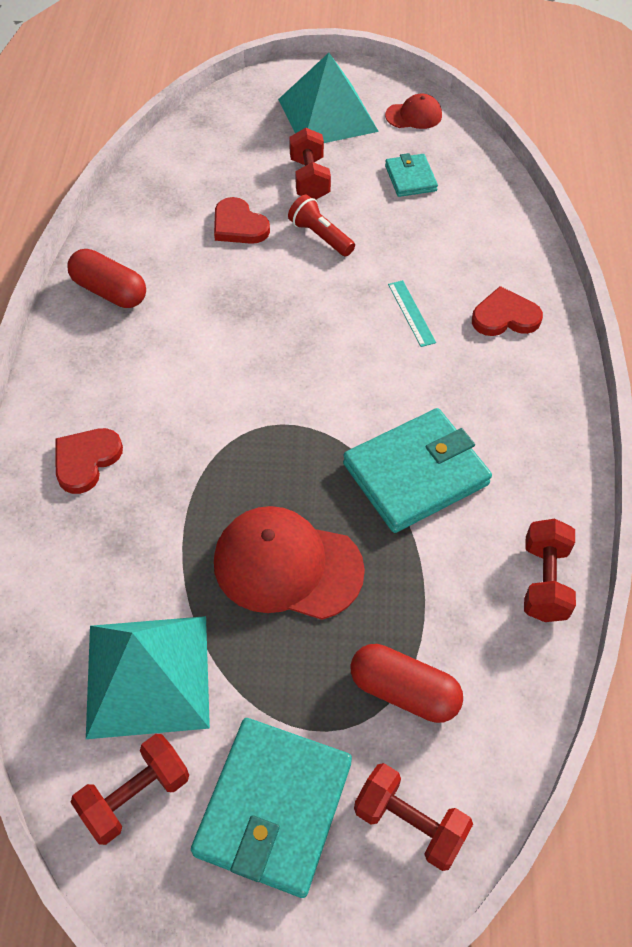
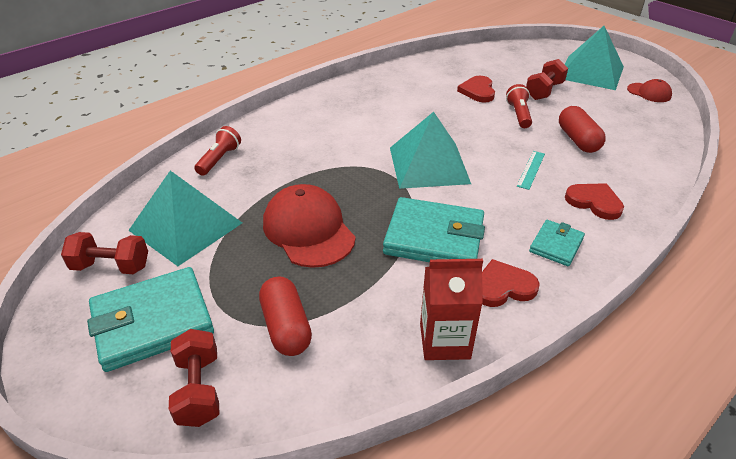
camera: 45 degrees right, 15 degrees down
(57, 554) = (219, 159): none -> red flashlight
(86, 460) = (280, 135): red heart -> red heart (503, 287)
(109, 291) = (379, 85): red capsule -> red capsule (578, 140)
(307, 380) = (429, 165): none -> turquoise pyramid
(410, 178) = (610, 116): turquoise wallet -> turquoise wallet (556, 245)
(544, 581) = (444, 341): red dumbbell -> red carton

